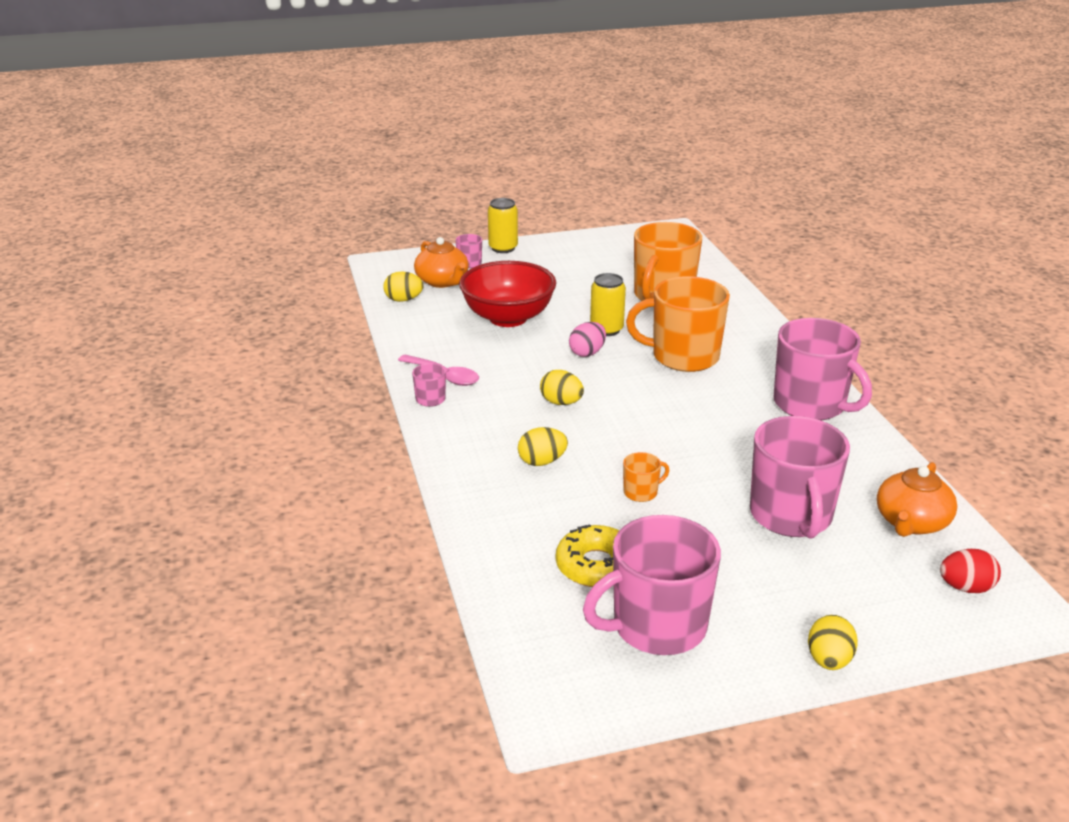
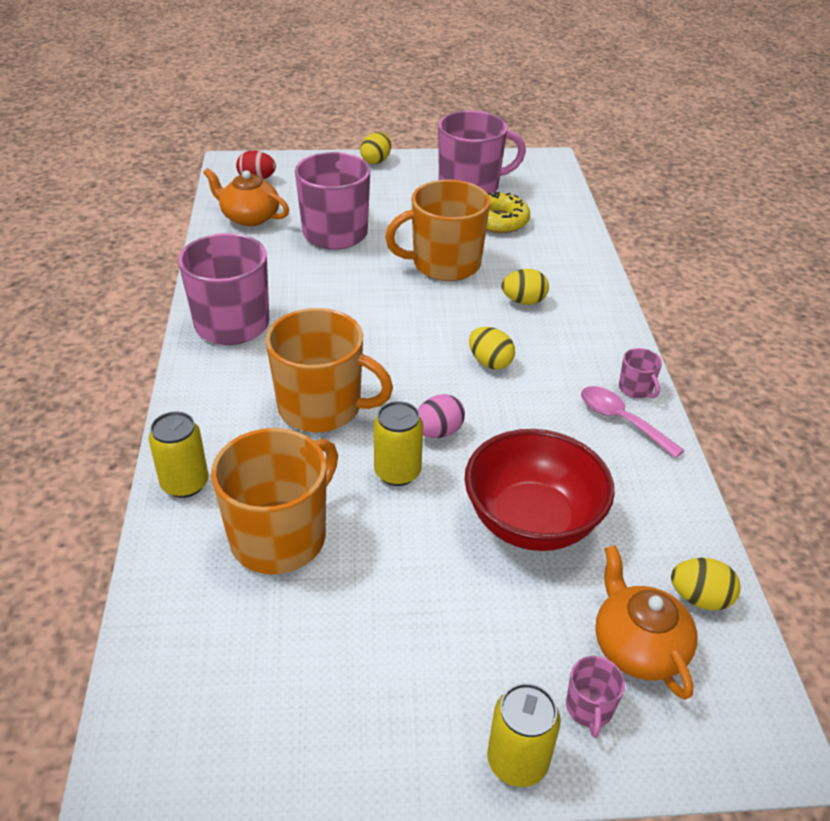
camera: 170 degrees left, 10 degrees up
(641, 492) = (444, 264): orange mug -> orange mug, size x2.35
(743, 310) = (185, 483): none -> yellow can
(911, 522) = (249, 217): orange teapot -> orange teapot turned 105 degrees counterclockwise

